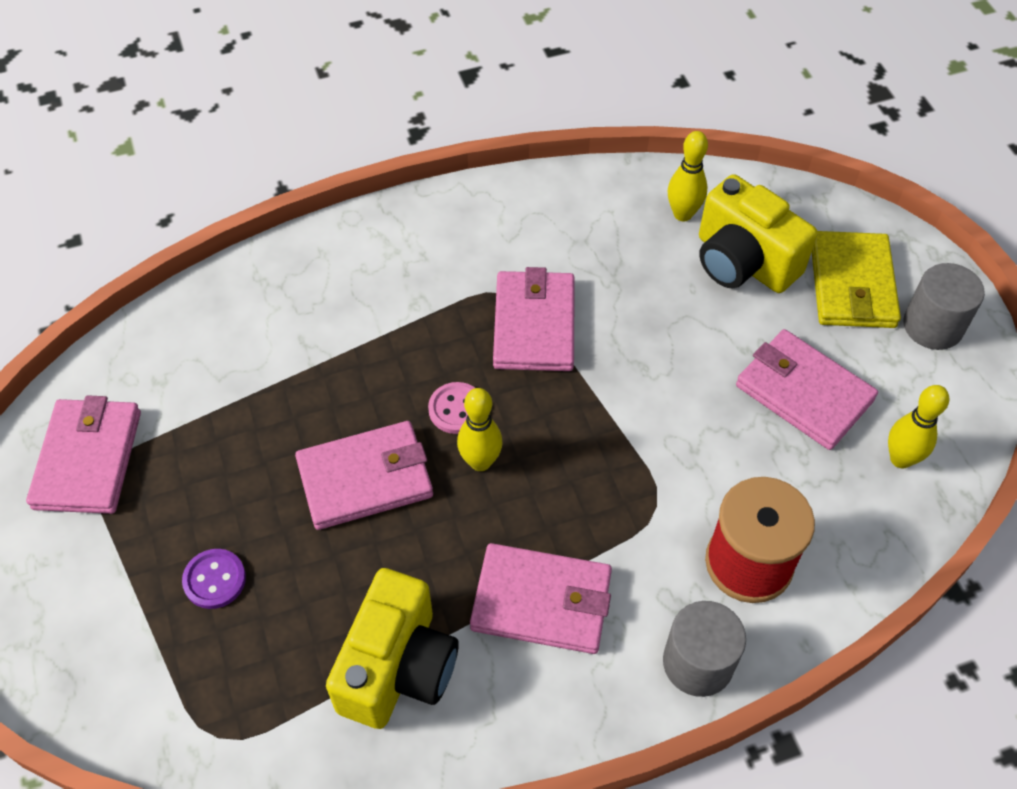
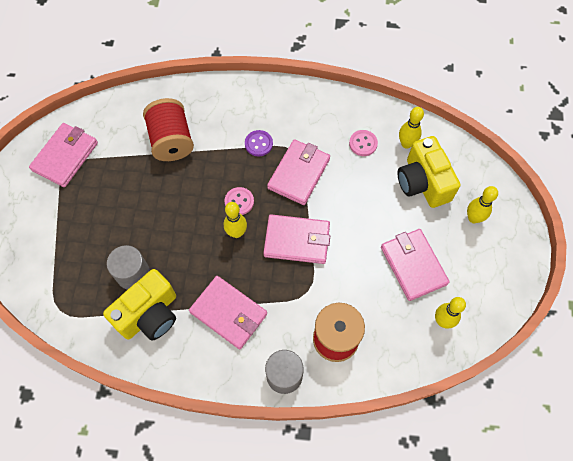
camera: 25 degrees right, 10 degrees up
(214, 580) = (92, 237): purple button -> purple button (258, 144)
(279, 356) = (171, 140): none -> red spool
(365, 478) = (180, 218): pink wallet -> pink wallet (297, 240)
(613, 239) = (363, 143): none -> pink button
(852, 284) = (473, 218): yellow wallet -> yellow bowling pin
(933, 326) = (503, 258): grey cylinder -> grey cylinder (133, 274)

